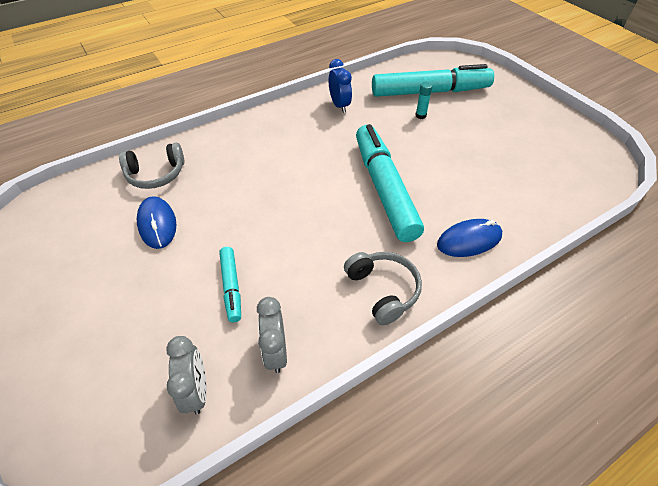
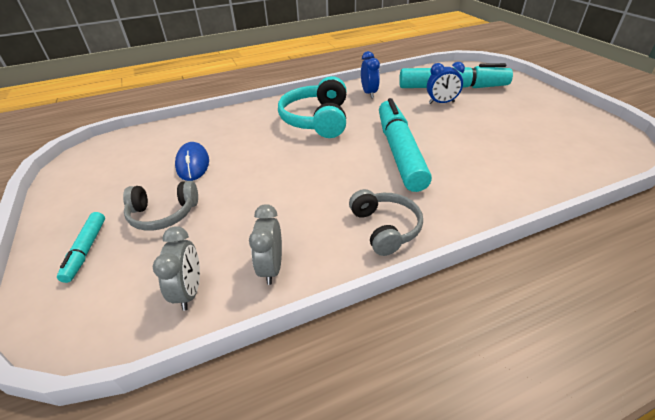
camera: 10 degrees right, 10 degrees down
(156, 174) = (202, 130): grey headphones -> grey headphones (163, 214)
(231, 286) = (243, 213): turquoise marker -> turquoise marker (86, 250)
(287, 149) = (317, 120): none -> turquoise headphones
(420, 115) = (441, 103): turquoise glue stick -> blue clock
(469, 240) = (477, 195): blue mouse -> none

